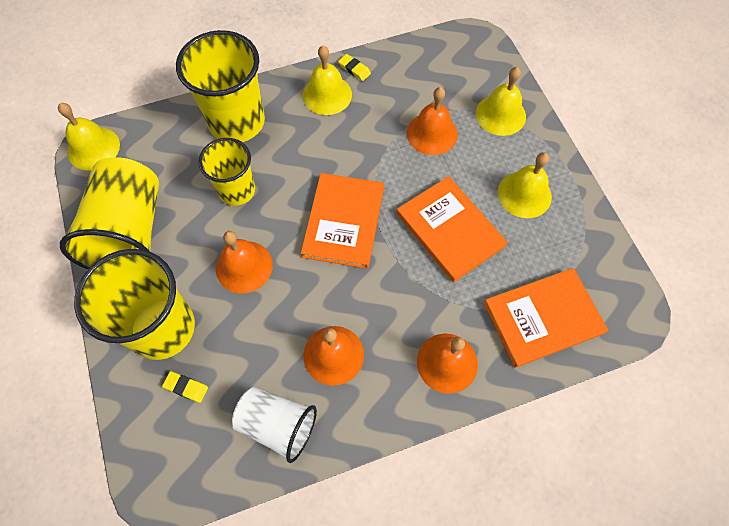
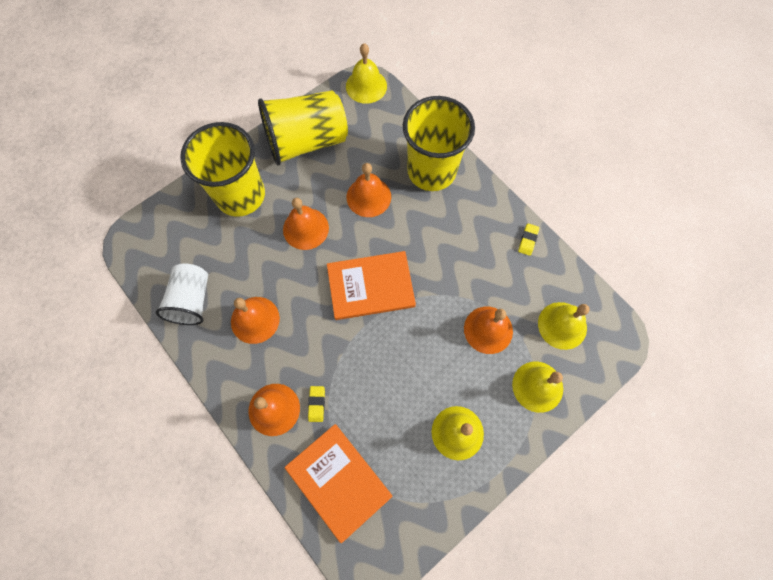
camera: 70 degrees right, 5 degrees up
(186, 387) = (202, 229): yellow eraser -> yellow eraser (316, 404)
(237, 190) = (368, 197): yellow cup -> orange bell
(327, 94) = (490, 228): yellow bell -> yellow bell (562, 325)
(450, 230) = (395, 375): orange book -> none

